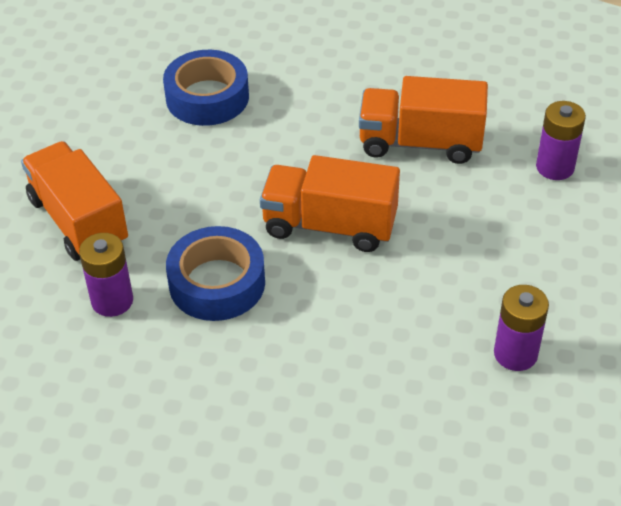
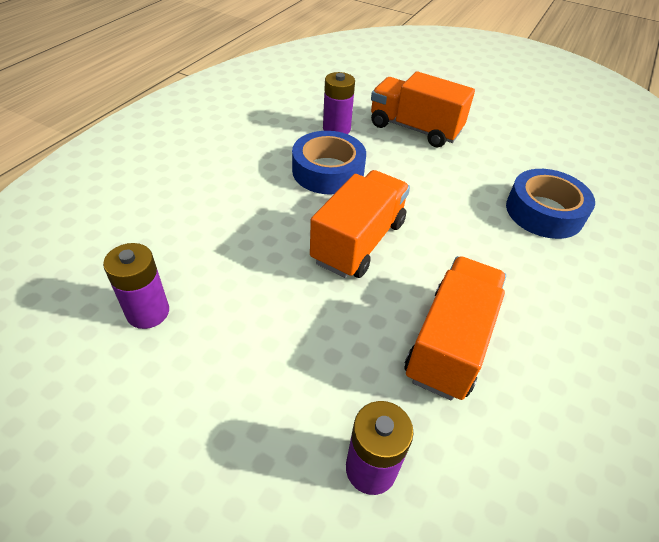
camera: 105 degrees right, 0 degrees up
(79, 221) = (414, 129): orange truck -> orange truck turned 135 degrees counterclockwise

